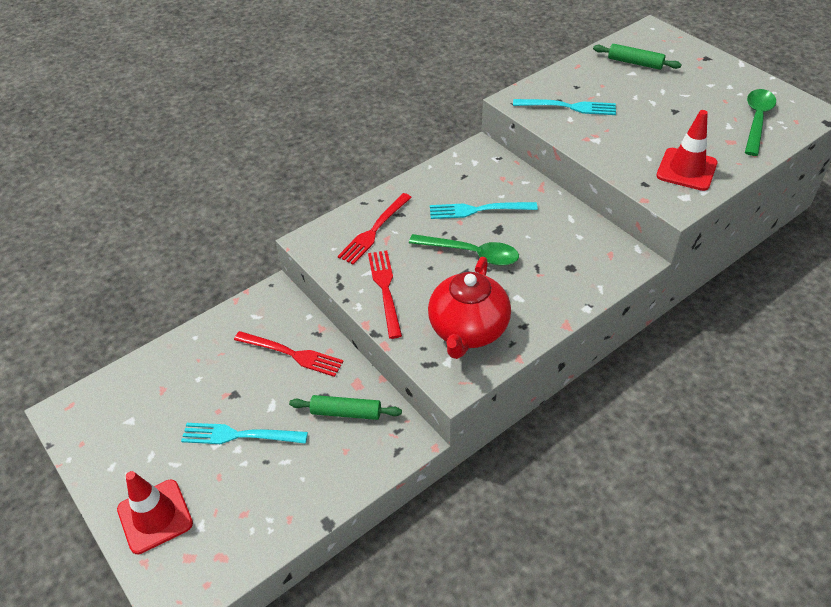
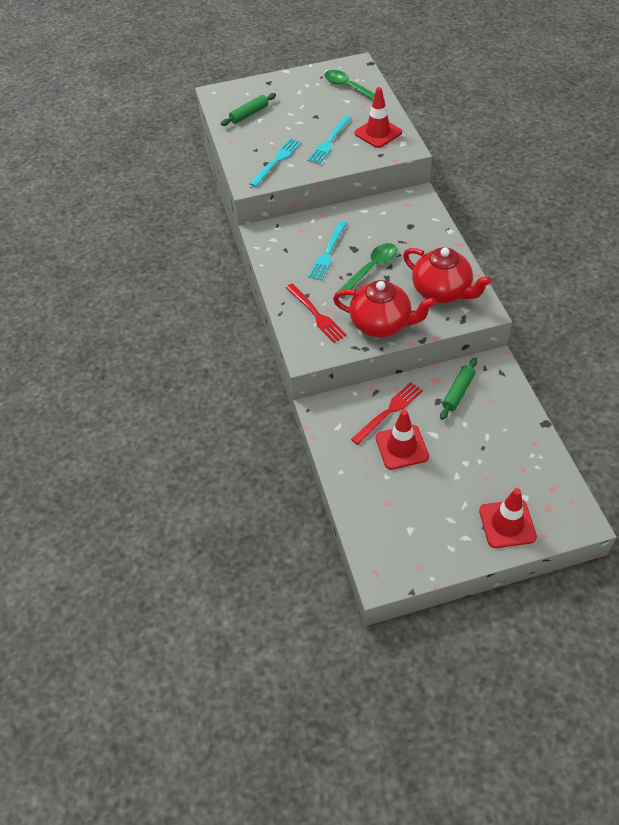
camera: 65 degrees left, 5 degrees up
(238, 435) = (453, 459): turquoise fork -> turquoise fork (329, 142)
(243, 380) = (401, 447): none -> red traffic cone
(385, 289) = (381, 324): red fork -> red teapot

